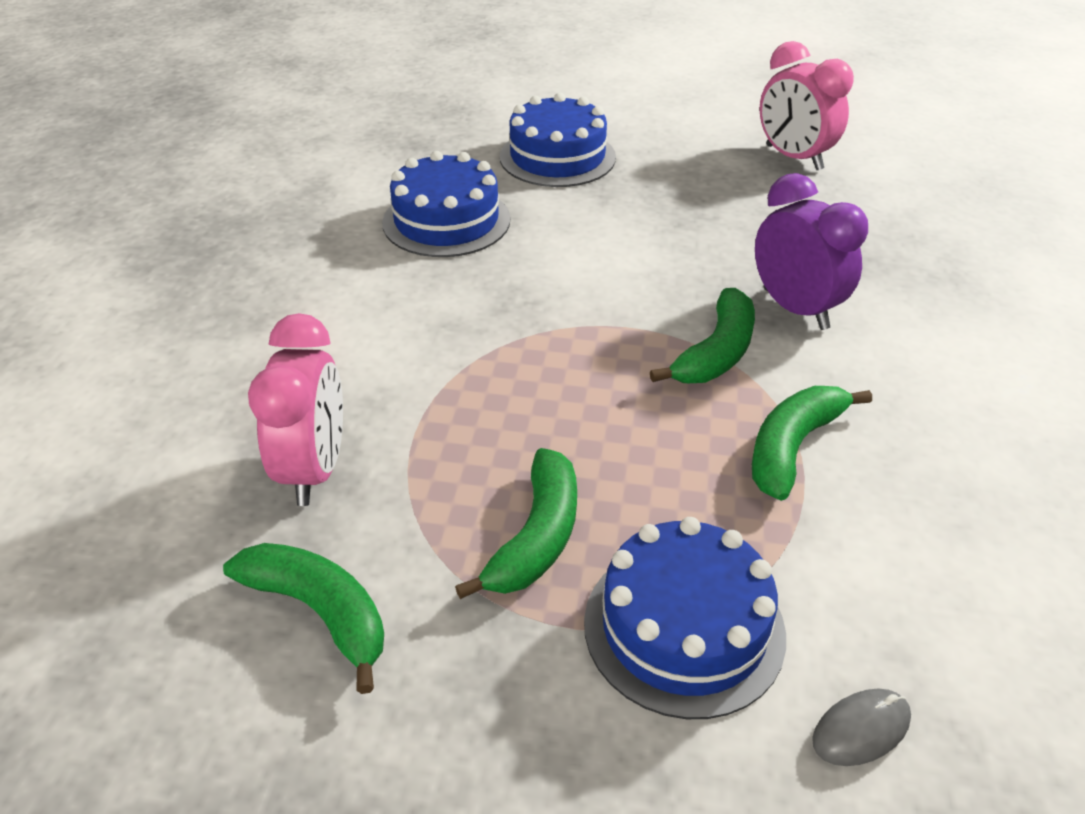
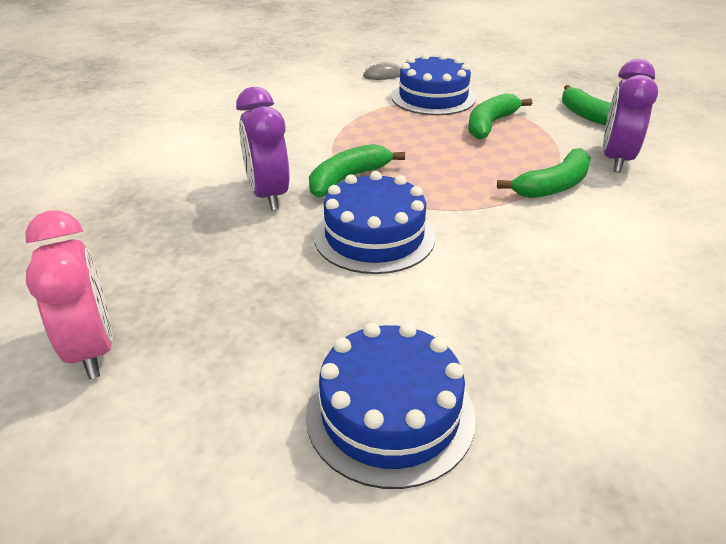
camera: 165 degrees left, 5 degrees down
(314, 469) = (616, 160): pink clock -> purple clock
(446, 221) = (548, 327): blue cake -> blue cake (374, 236)
(792, 447) = (340, 135): green banana -> green banana (553, 186)

